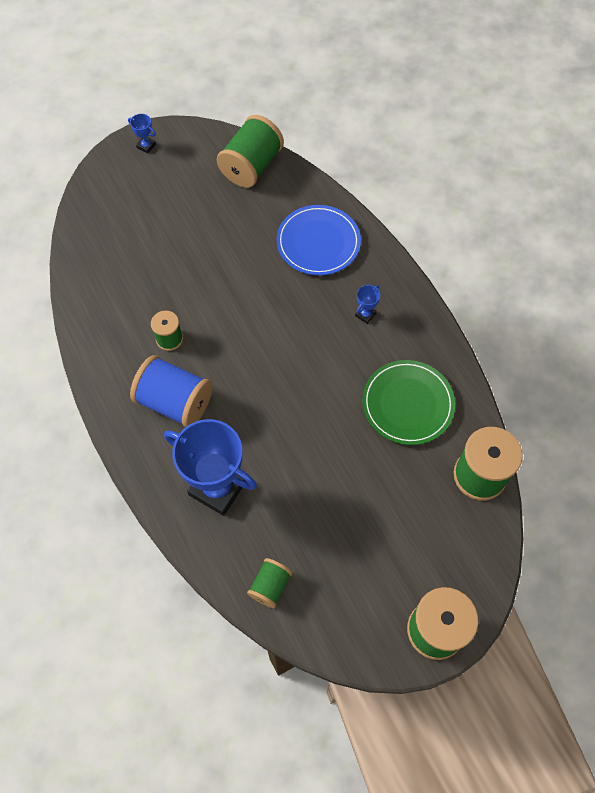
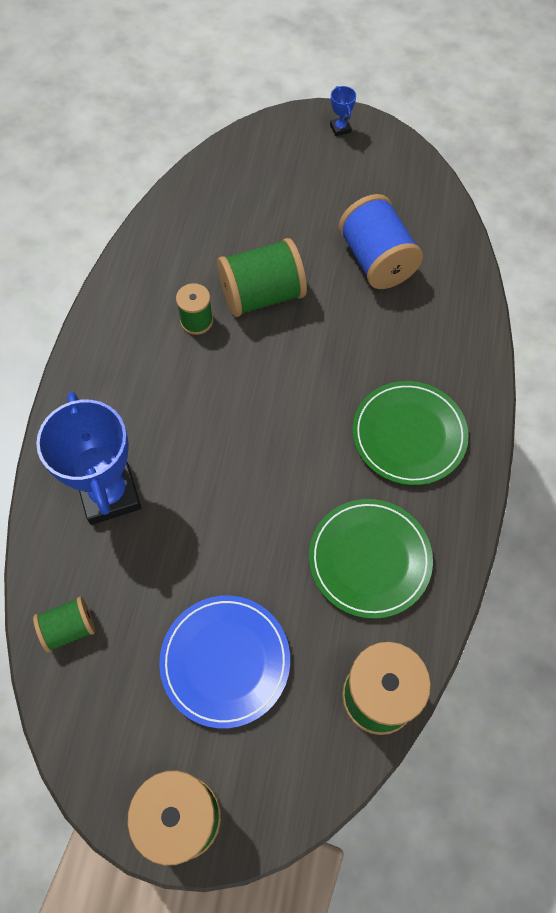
camera: 40 degrees right, 0 degrees up
(175, 402) = (147, 383): blue spool -> blue spool (376, 260)
(251, 166) = (425, 210): green spool -> green spool (262, 295)
(318, 242) = (426, 329): blue plate -> blue plate (225, 661)
(365, 314) = (409, 435): blue trophy -> green plate

